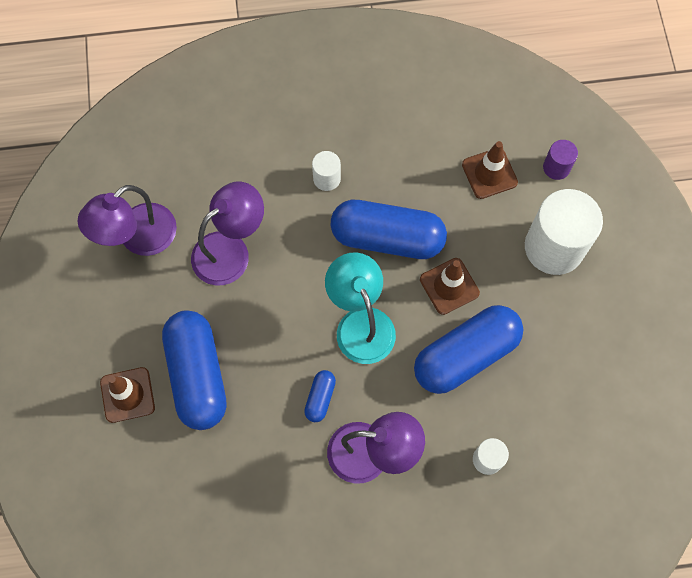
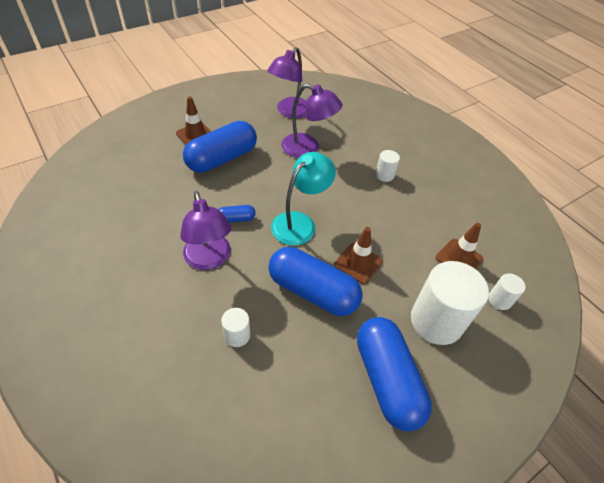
camera: 60 degrees right, 20 degrees down
(138, 238) = (289, 112): purple lamp -> purple lamp turned 75 degrees counterclockwise
(387, 238) = (368, 217): blue capsule -> blue capsule (387, 379)
(556, 167) = (499, 300): purple cylinder -> white cylinder

